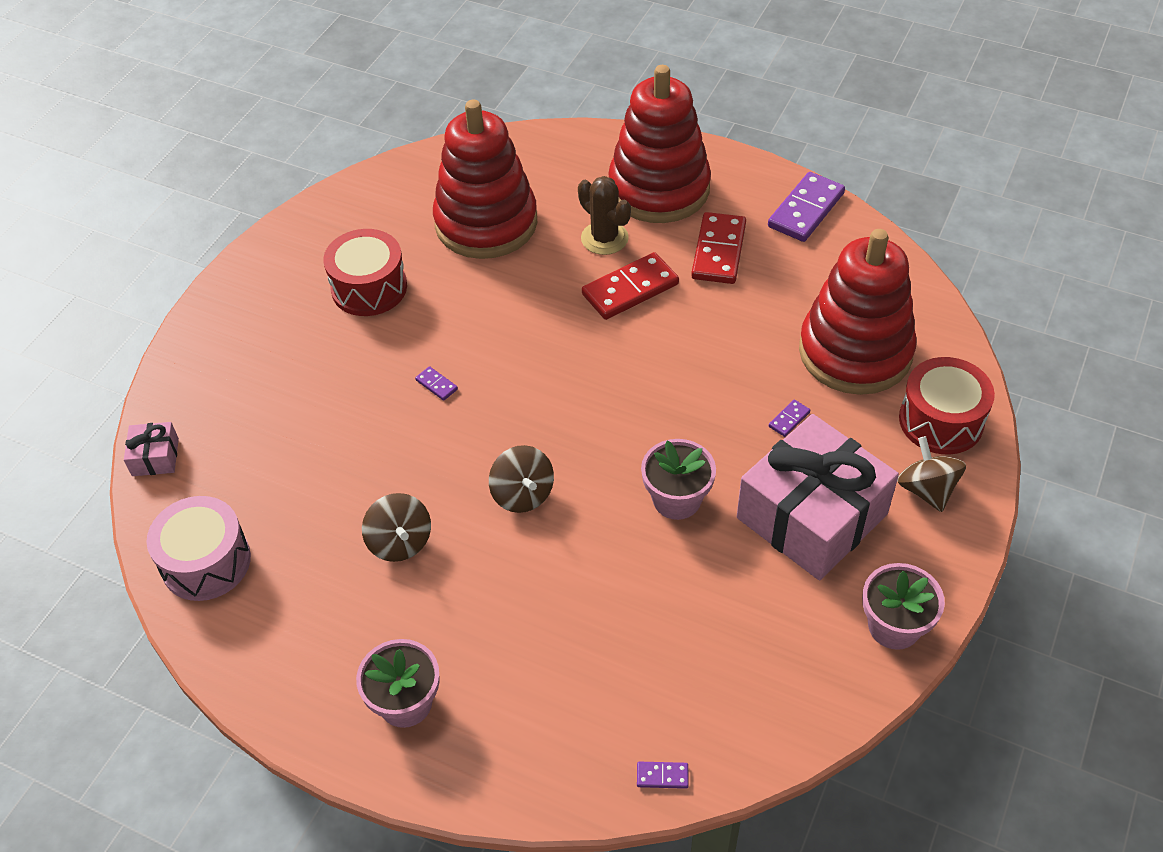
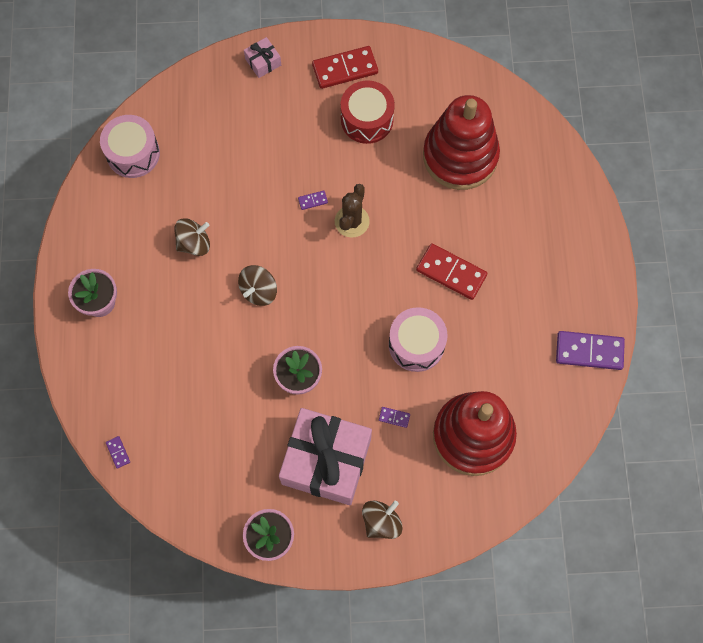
camera: 60 degrees right, 20 degrees up
(155, 457) = (185, 84): pink gift -> pink gift (263, 62)
(400, 542) = (194, 243): brown spinning top -> brown spinning top turned 150 degrees counterclockwise
(436, 385) = (313, 201): purple domino -> purple domino turned 60 degrees clockwise
(604, 238) = (488, 235): brown cactus -> brown cactus (352, 221)
(659, 189) = (554, 247): red stacking toy -> none
(703, 359) = (416, 344): none -> pink drum
(719, 251) = (516, 312): red domino -> red domino (345, 69)
(941, 421) = (442, 511): red drum -> none

